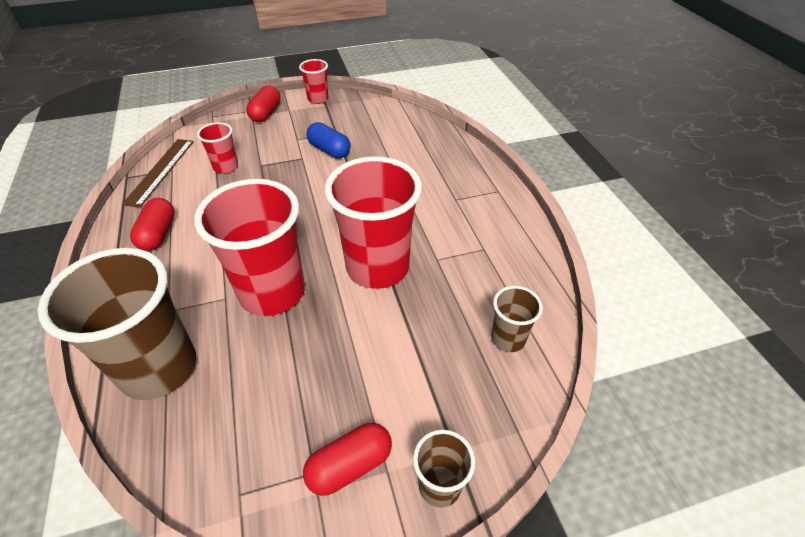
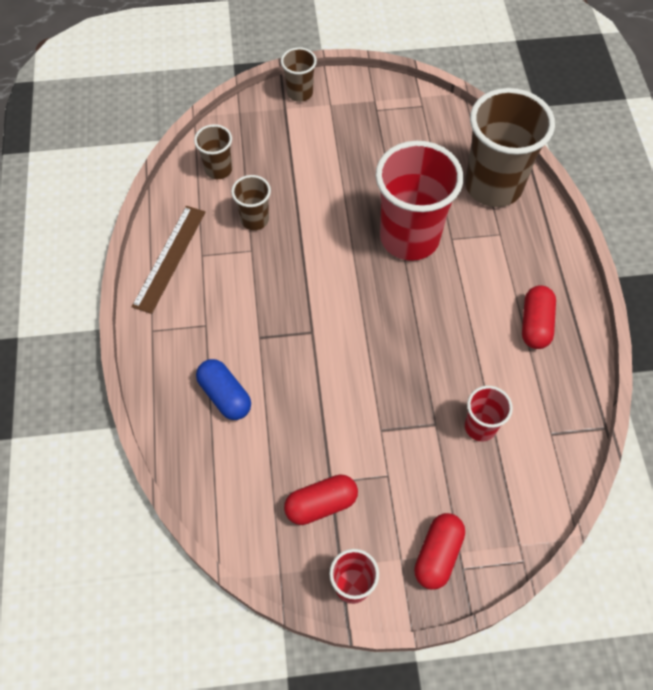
camera: 170 degrees left, 15 degrees up
(160, 171) = (565, 432): brown ruler -> brown ruler (169, 258)
(329, 150) = (343, 441): blue capsule -> blue capsule (225, 395)
(350, 465) = (353, 109): red capsule -> red capsule (321, 504)
(377, 267) = (310, 249): red cup -> none
(444, 288) = (254, 219): none -> brown cup

